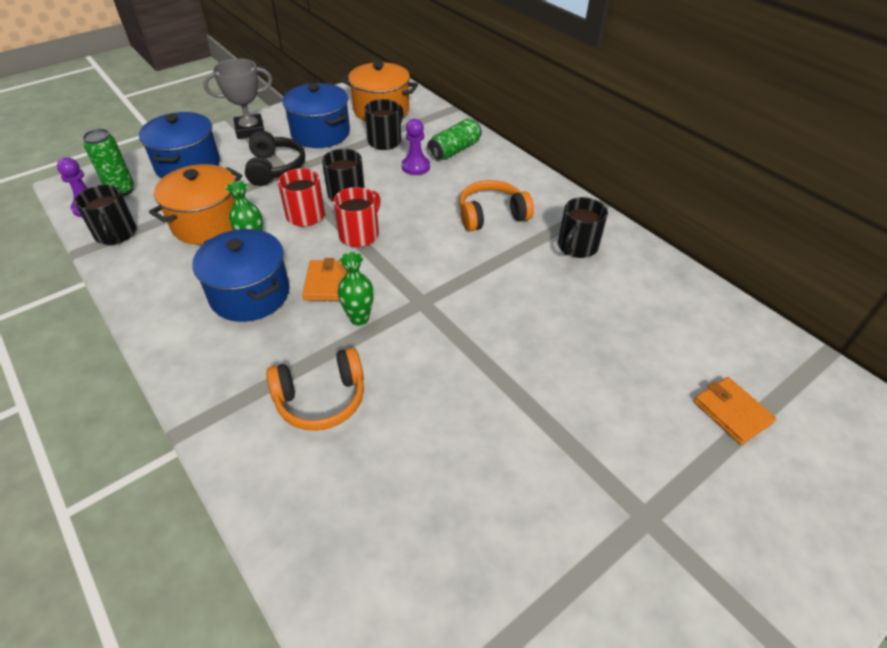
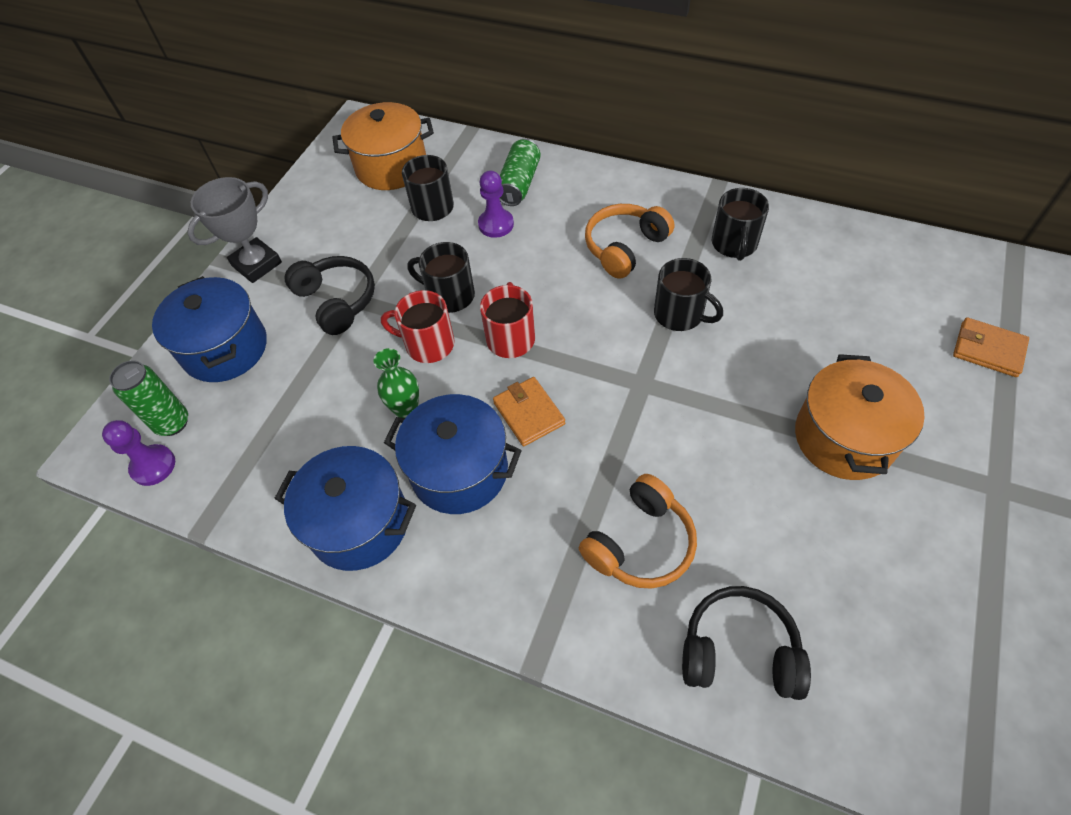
camera: 25 degrees left, 10 degrees up
(116, 234) = (226, 482): black mug -> black mug (680, 314)
(208, 223) = (326, 411): orange pot -> orange pot (844, 438)
(320, 133) = (348, 229): blue pot -> blue pot (359, 523)
(320, 508) = (739, 650): none -> black headphones
(359, 318) = (598, 435): green vase -> none

